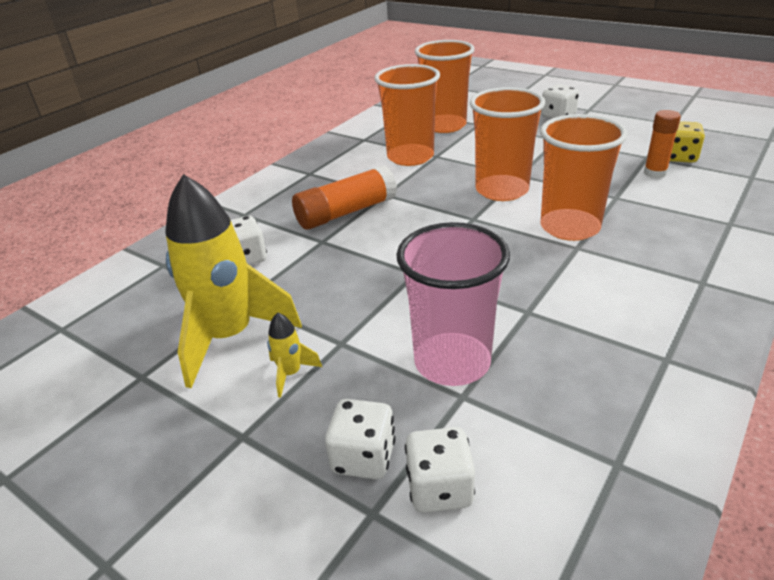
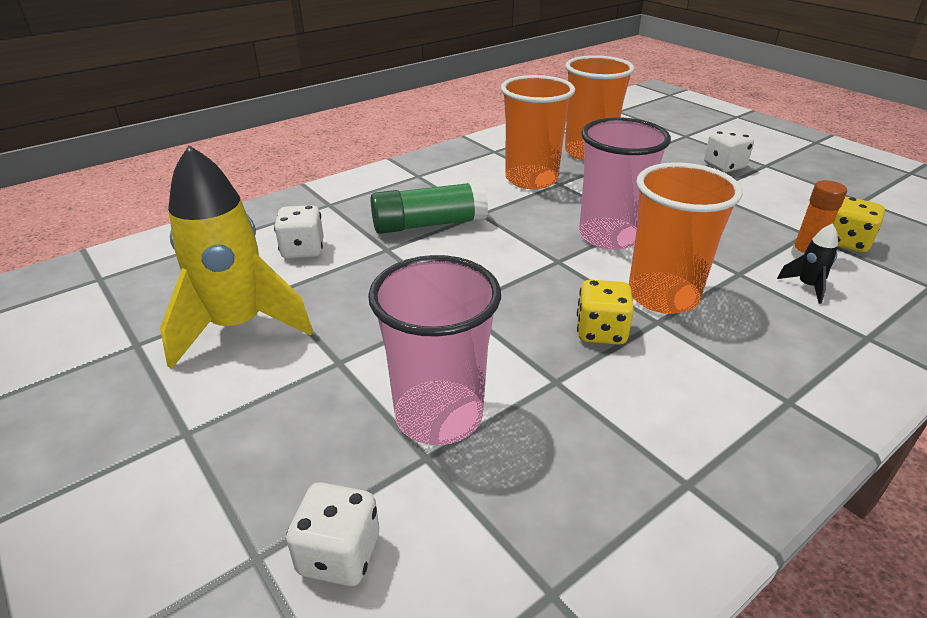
camera: 15 degrees right, 0 degrees up
(290, 374) = (270, 381): yellow rocket -> none
(346, 212) = (429, 224): orange glue stick -> green glue stick
(363, 457) = (284, 493): white dice -> none
(502, 190) = (609, 236): orange cup -> pink cup
(539, 266) = (601, 332): none -> yellow dice
(669, 196) = (807, 286): none -> black rocket

